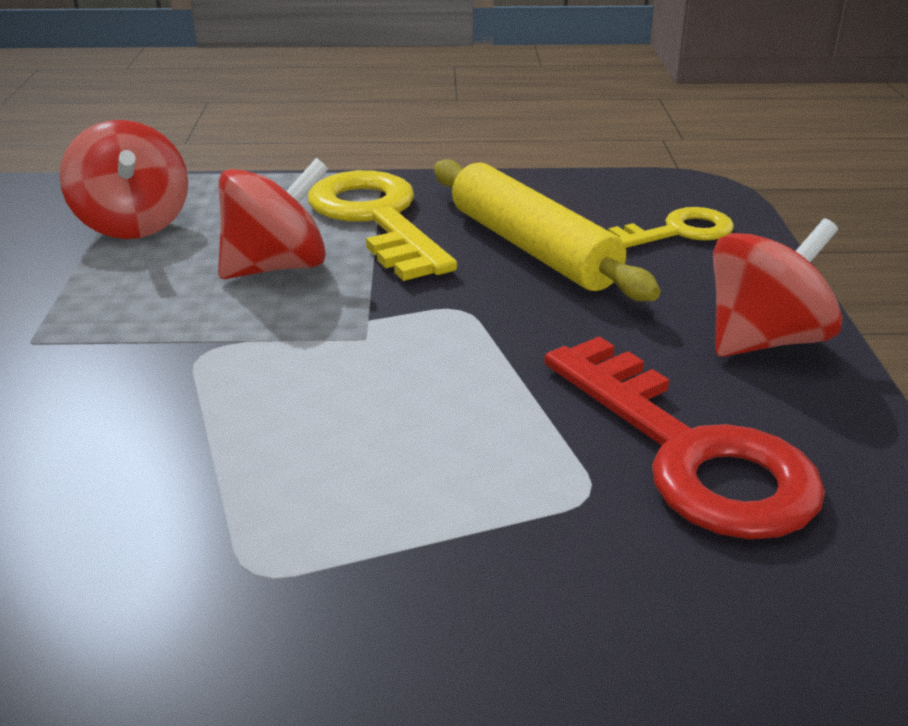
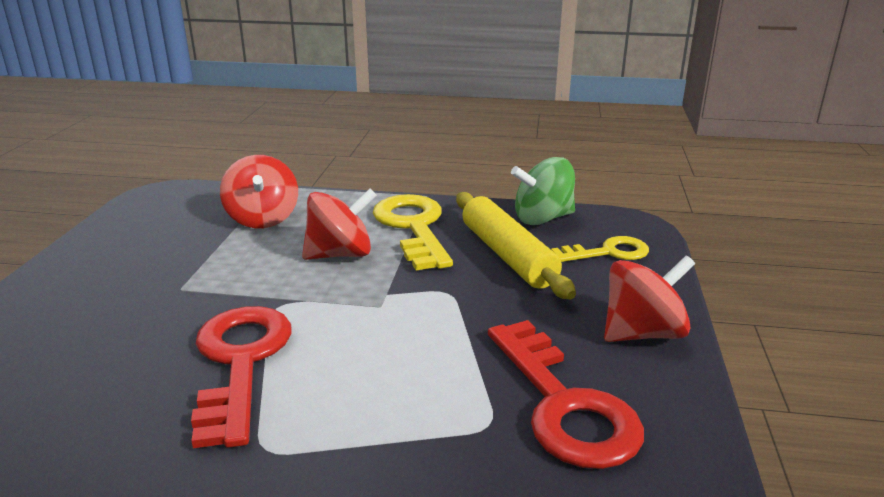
camera: 10 degrees right, 5 degrees down
(169, 444) = (240, 362): none -> red key
(565, 192) = (542, 218): none -> green spinning top

